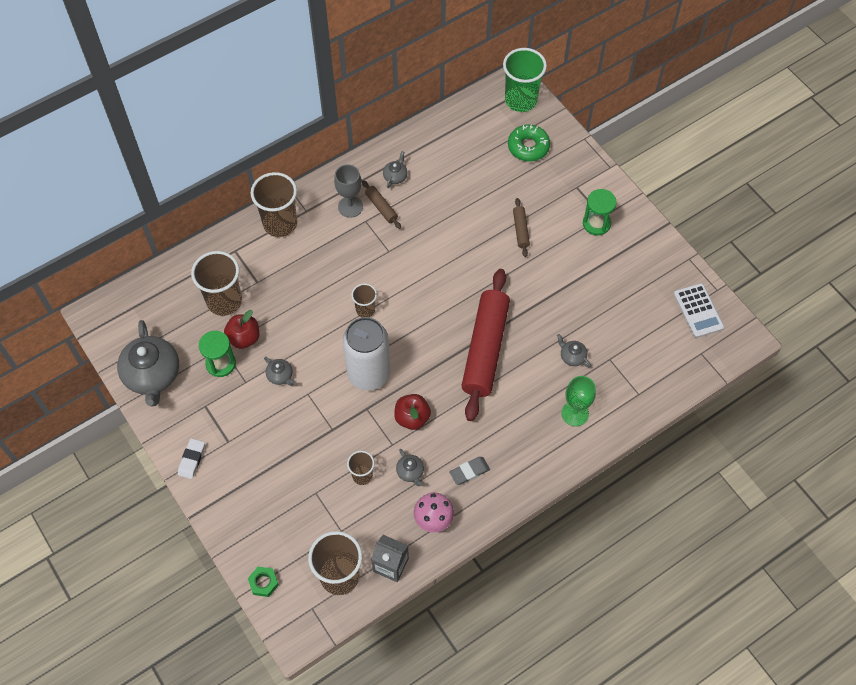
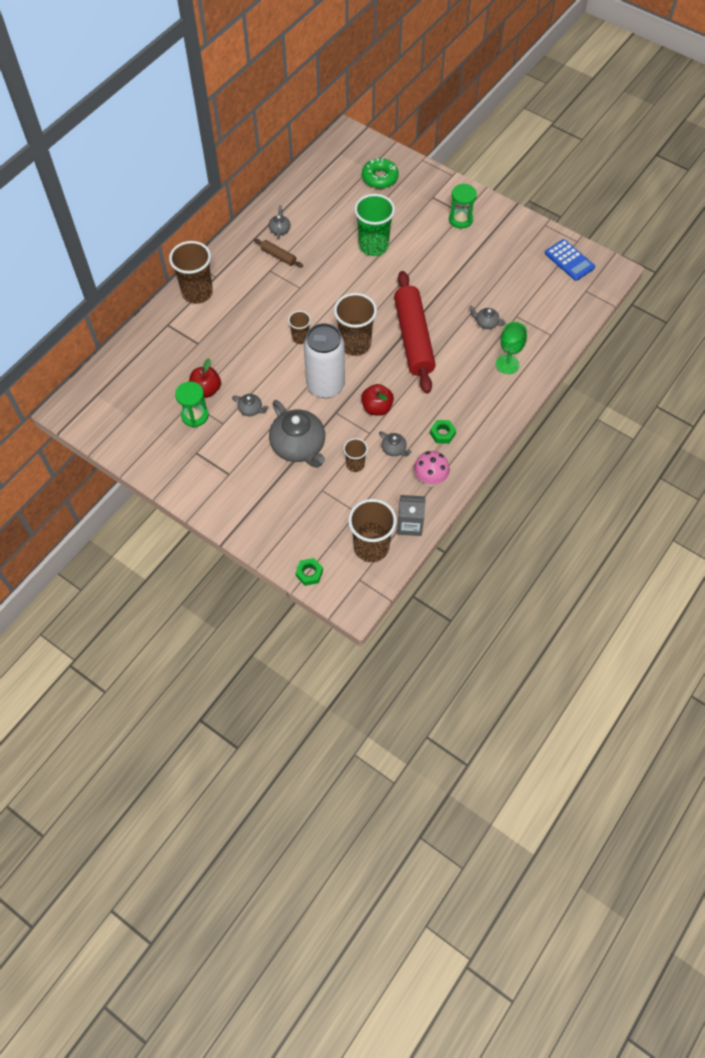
camera: 20 degrees left, 0 degrees up
(152, 375) = (138, 443): grey teapot -> grey teapot (299, 446)
(192, 459) = (203, 498): white eraser -> none
(224, 301) = (176, 366): brown cup -> brown cup (355, 344)
(350, 207) = (252, 263): grey goblet -> none
(469, 471) = (442, 433): grey eraser -> green nut
(520, 100) = (358, 145): green cup -> green cup (373, 246)
(521, 230) = (402, 241): brown rolling pin -> none
(698, 311) = (569, 260): white calculator -> blue calculator

